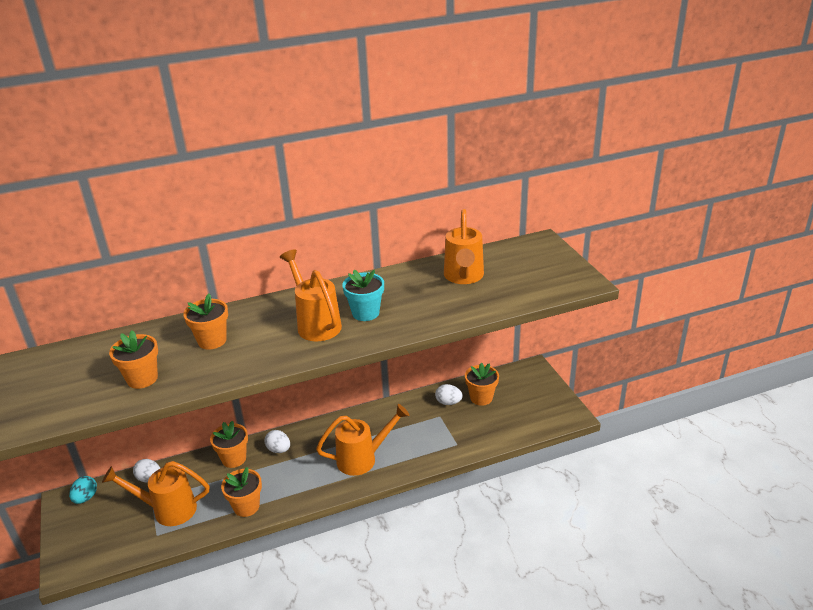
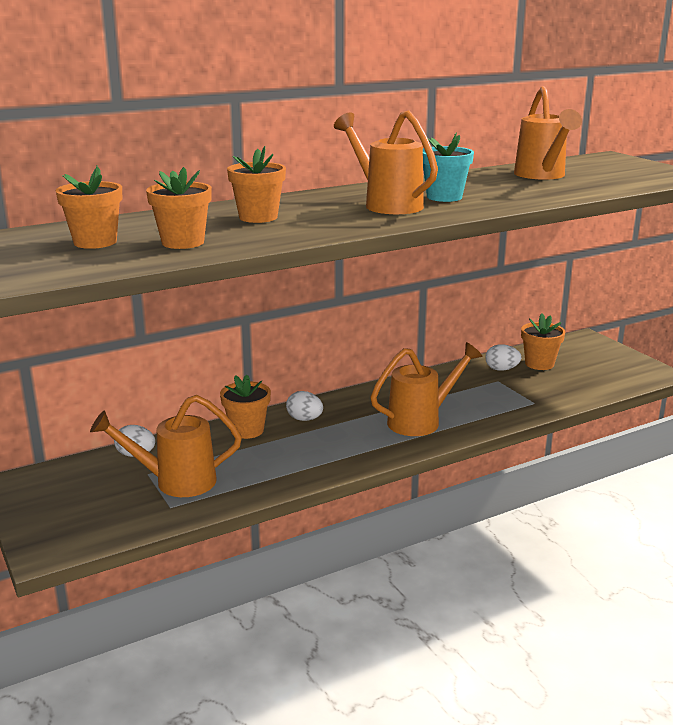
camera: 10 degrees left, 10 degrees down
(86, 498) = (49, 478): turquoise egg -> none
(246, 506) = (286, 472): orange flower pot -> orange flower pot (95, 242)

